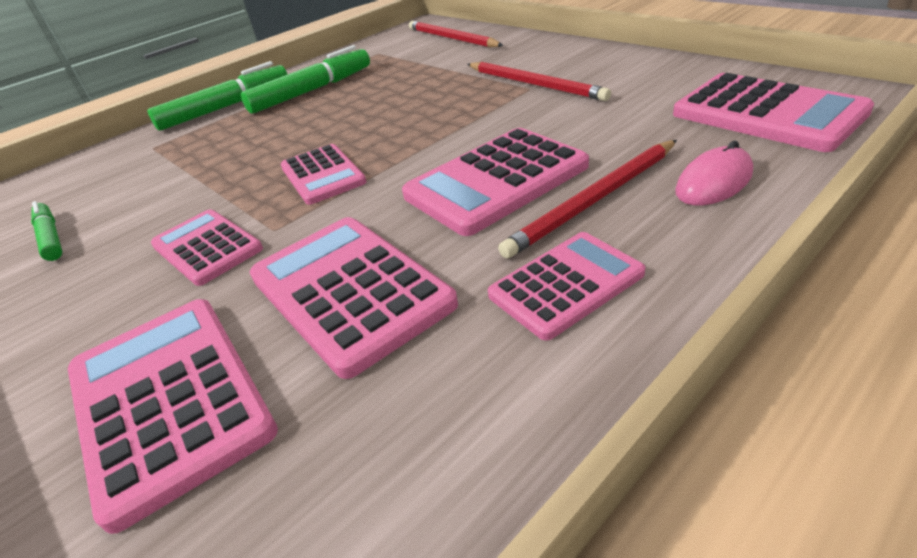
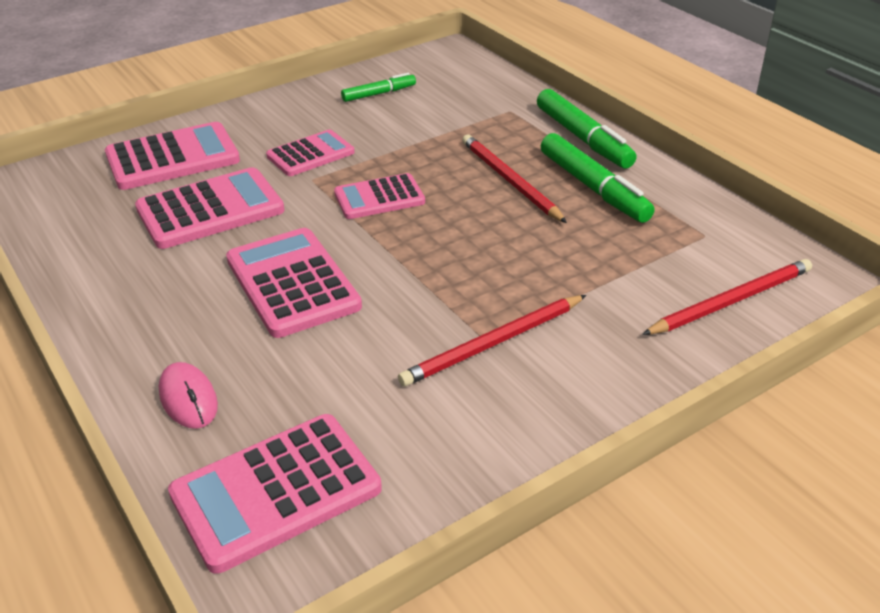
camera: 95 degrees right, 0 degrees up
(565, 284) = (139, 292): pink calculator -> none
(594, 200) = (220, 327): red pencil -> red pencil (510, 181)

